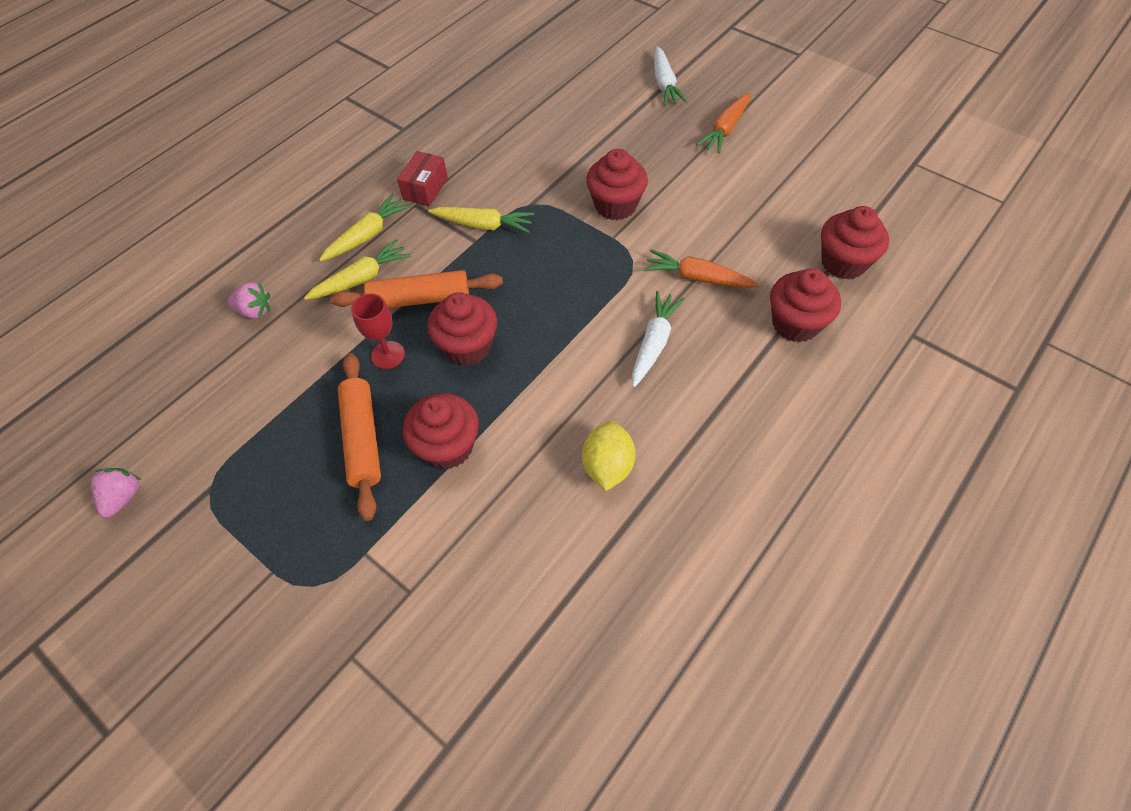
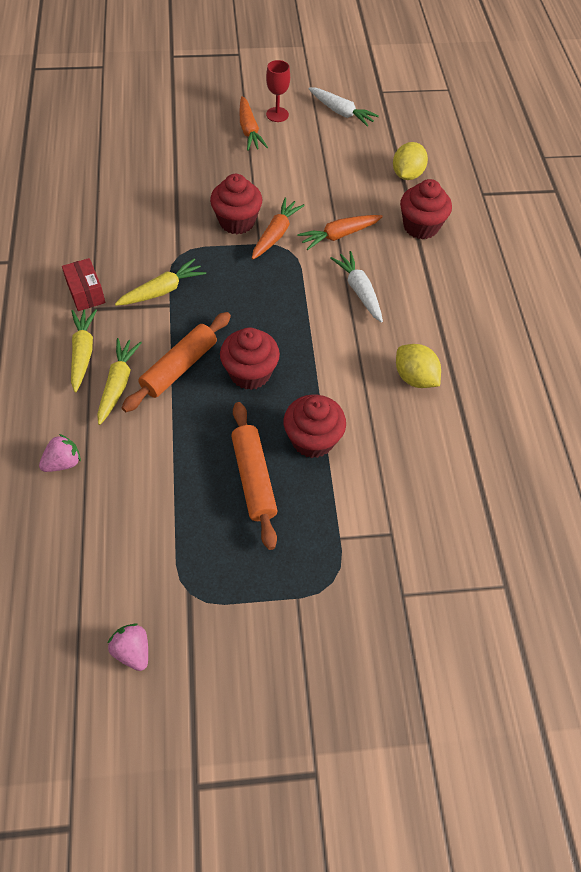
camera: 50 degrees left, 0 degrees up
(362, 439) = (253, 478): orange rolling pin -> orange rolling pin turned 45 degrees clockwise
(388, 355) = (203, 417): red goblet -> red goblet (277, 114)
(637, 238) = (276, 234): none -> orange carrot
(664, 84) = (173, 120): white carrot -> white carrot (341, 112)
(843, 262) = (407, 175): red cupcake -> yellow lemon

